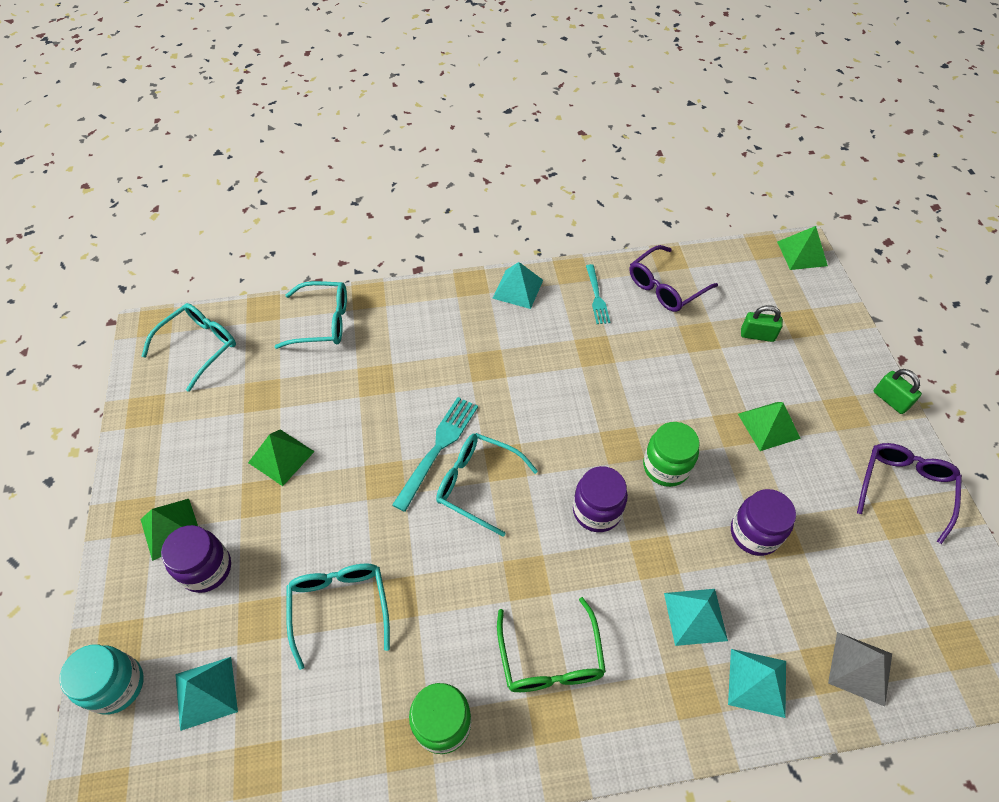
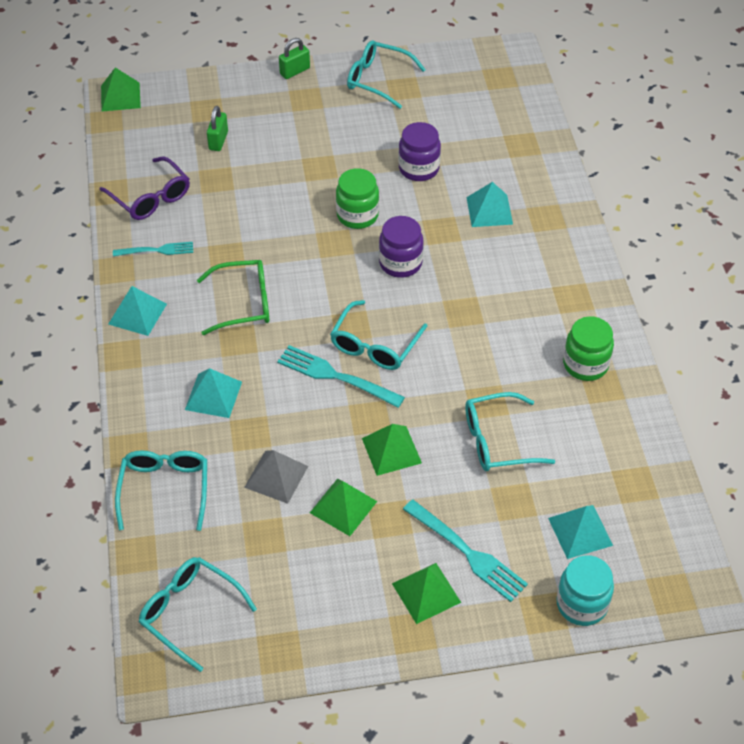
camera: 90 degrees left, 5 degrees down
(206, 569) = (467, 552): purple jar -> turquoise fork
(550, 658) = (529, 298): green glasses -> green glasses (243, 303)
(757, 682) = (536, 182): turquoise pyramid -> turquoise pyramid (213, 395)
(768, 426) = (318, 147): green pyramid -> green pyramid (391, 450)
(860, 668) = (520, 129): grey pyramid -> grey pyramid (276, 476)
(904, 488) = (378, 80): purple glasses -> turquoise glasses

